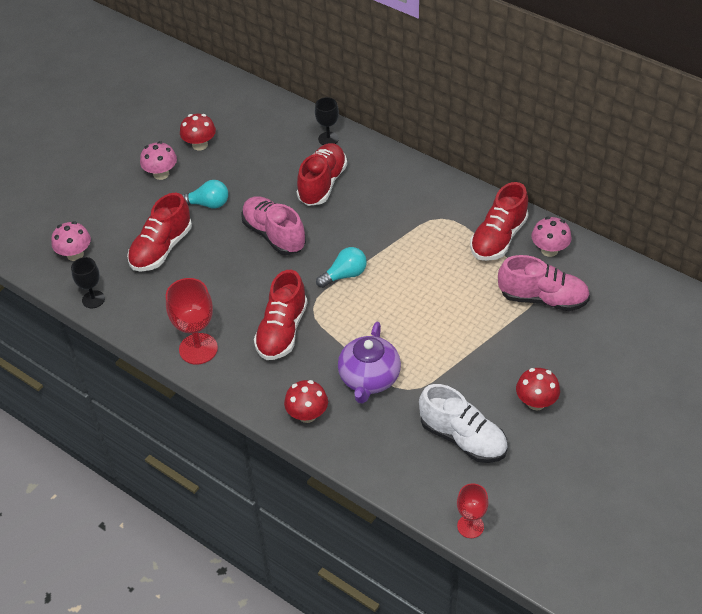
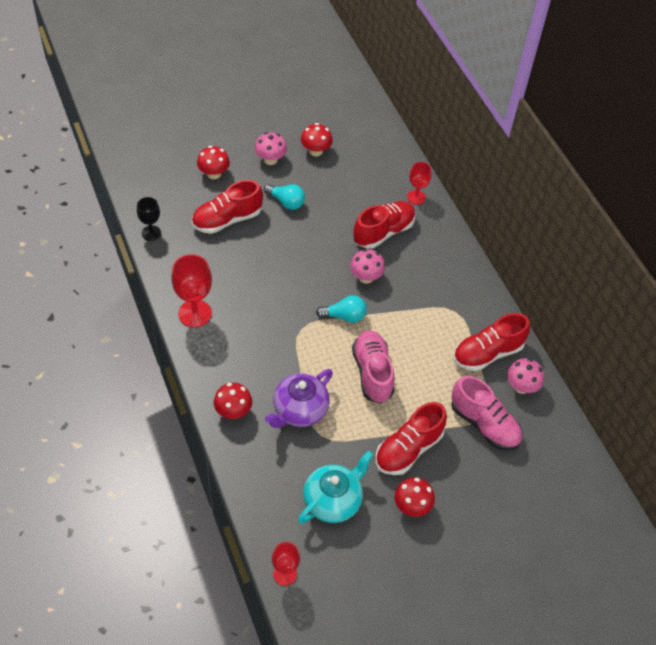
camera: 25 degrees right, 5 degrees up
(75, 254) = (164, 191): pink mushroom -> pink mushroom (366, 277)
(114, 214) = (214, 174): none -> red mushroom
(274, 235) = (316, 254): pink shoe -> pink shoe (372, 373)
(282, 331) = (264, 334): red shoe -> red shoe (408, 449)
(328, 139) = (416, 197): black goblet -> red goblet
(463, 438) = (333, 500): white shoe -> turquoise teapot

